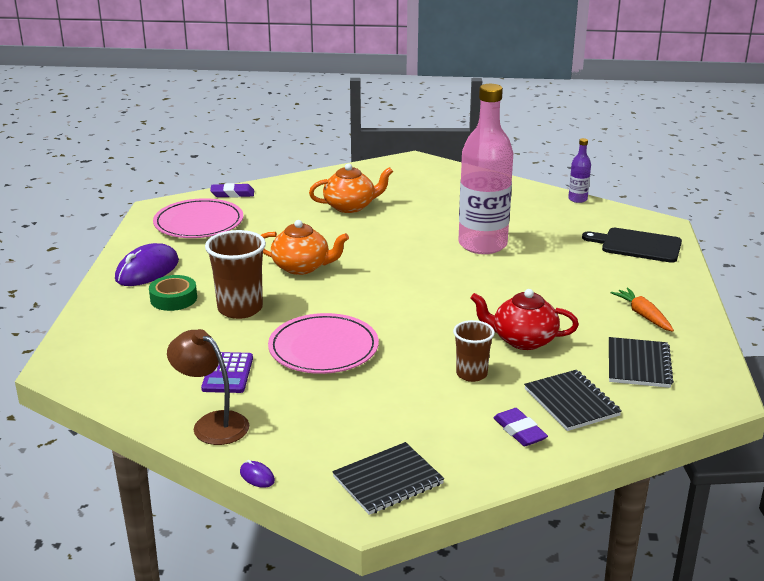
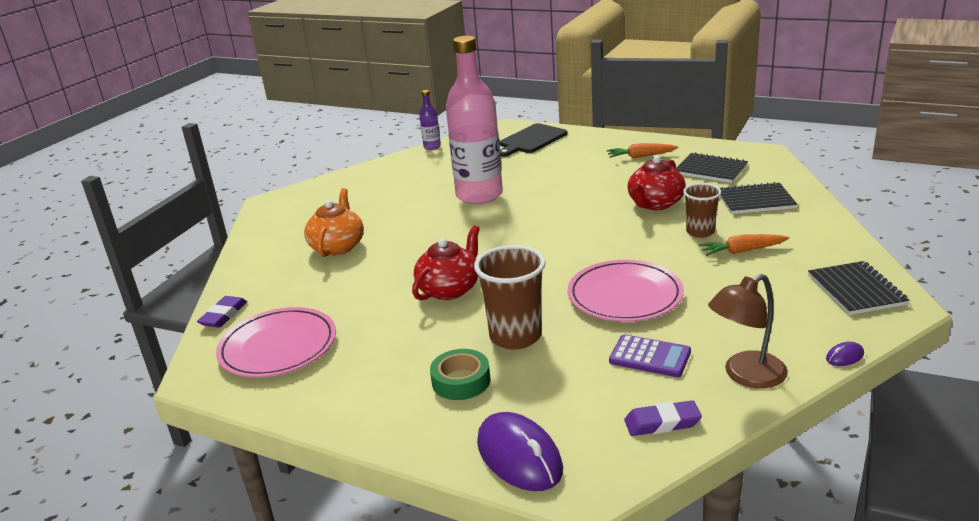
camera: 65 degrees left, 0 degrees up
(147, 270) = (372, 397): purple mouse -> purple mouse (519, 456)
(302, 267) = (450, 289): orange teapot -> red teapot
(441, 403) = (742, 251): none -> orange carrot
(519, 431) = (791, 225): purple eraser -> purple eraser (662, 423)

